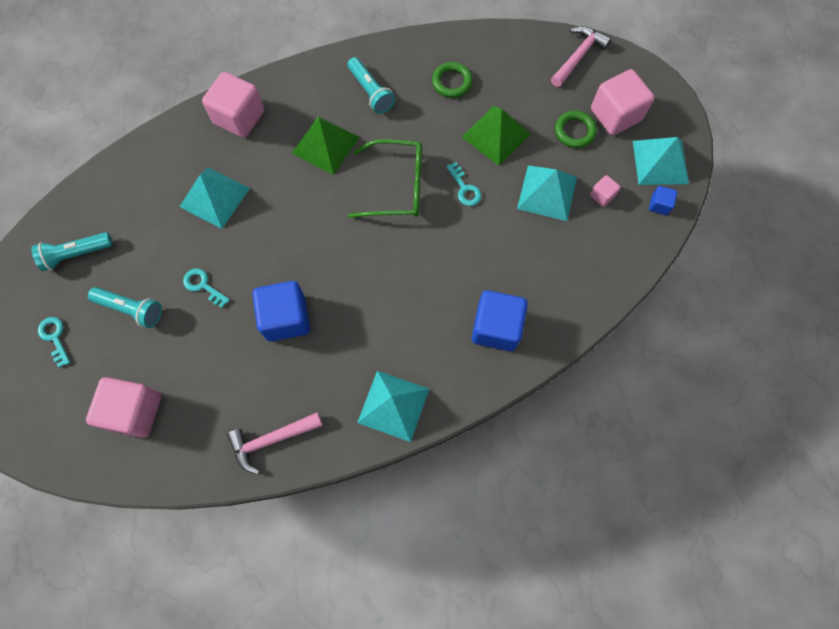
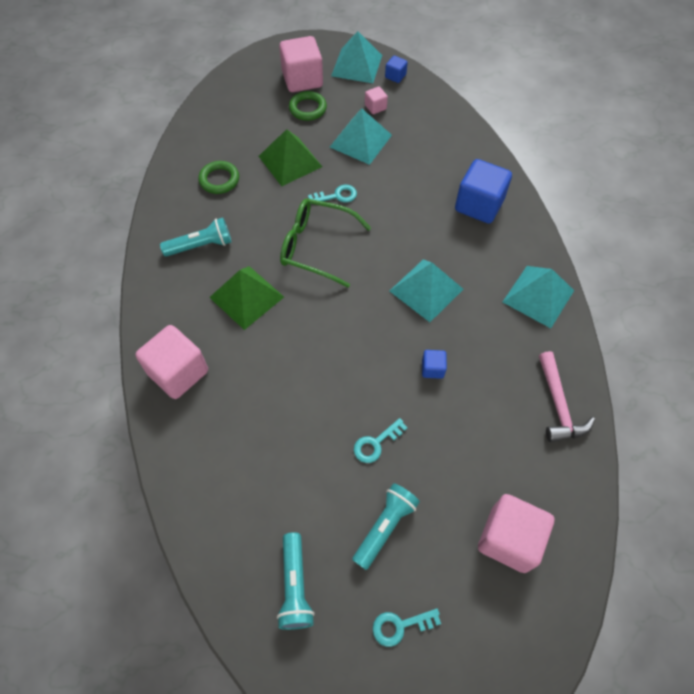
camera: 75 degrees left, 10 degrees down
(214, 197) = (271, 415): turquoise pyramid -> turquoise pyramid (426, 290)
(286, 318) = (432, 369): blue cube -> blue cube, size x0.47
(397, 186) = (316, 246): green glasses -> green glasses turned 90 degrees counterclockwise
(578, 56) = (234, 88): pink hammer -> none

